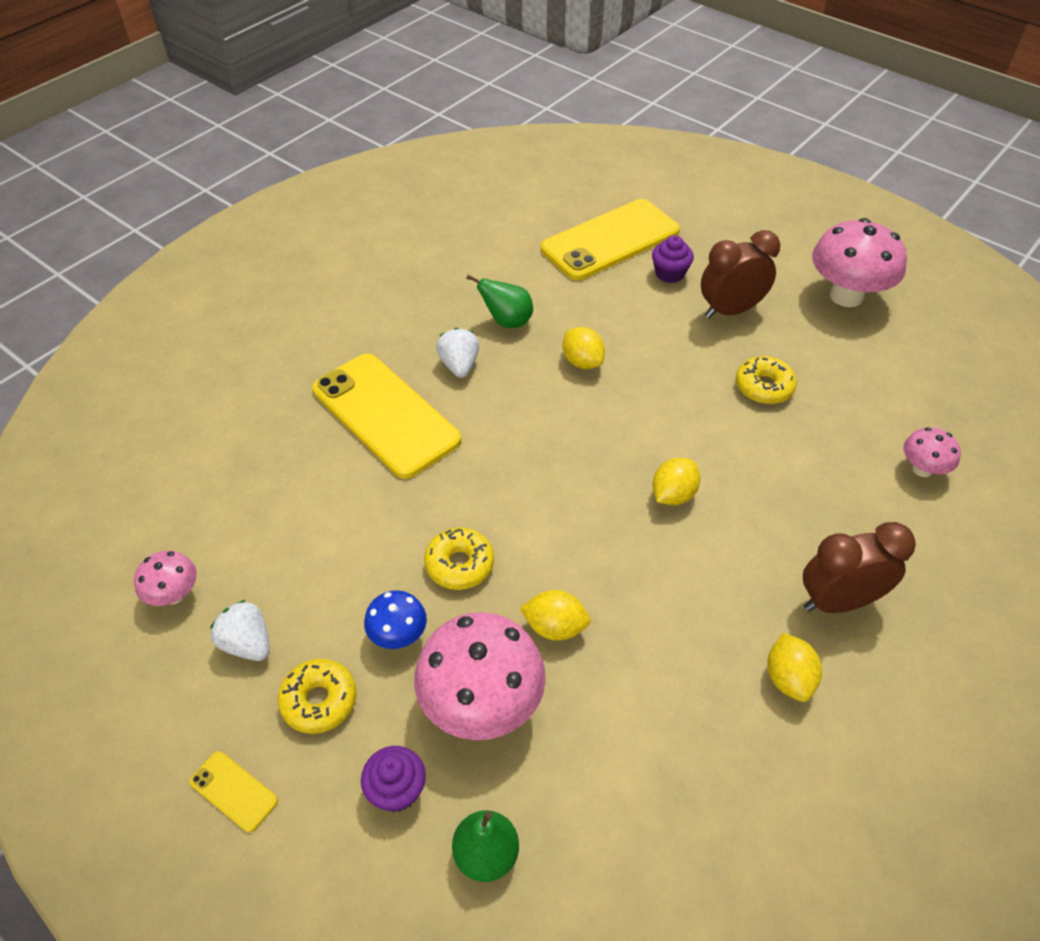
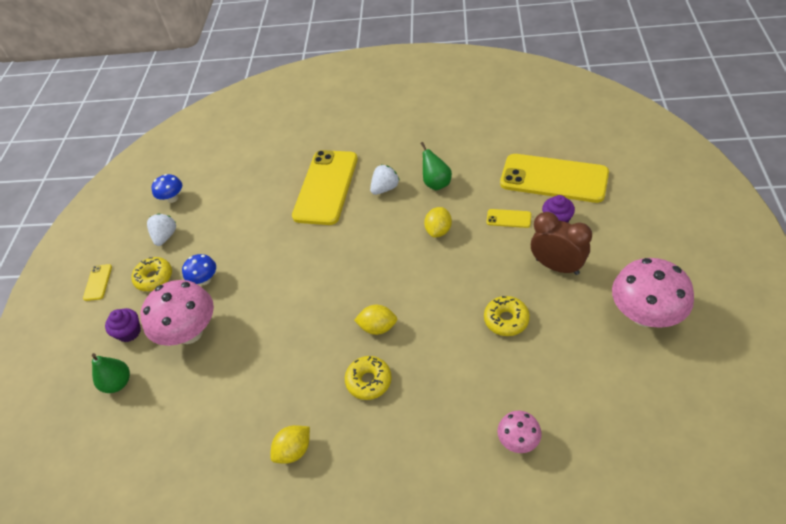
camera: 60 degrees right, 0 degrees up
(174, 594) = (172, 198): pink mushroom -> blue mushroom
(459, 564) = (260, 274): yellow donut -> yellow donut (369, 381)
(555, 627) = (251, 332): yellow lemon -> none
(628, 302) = (508, 218): none -> yellow phone
(838, 601) = (367, 447): brown clock -> none

